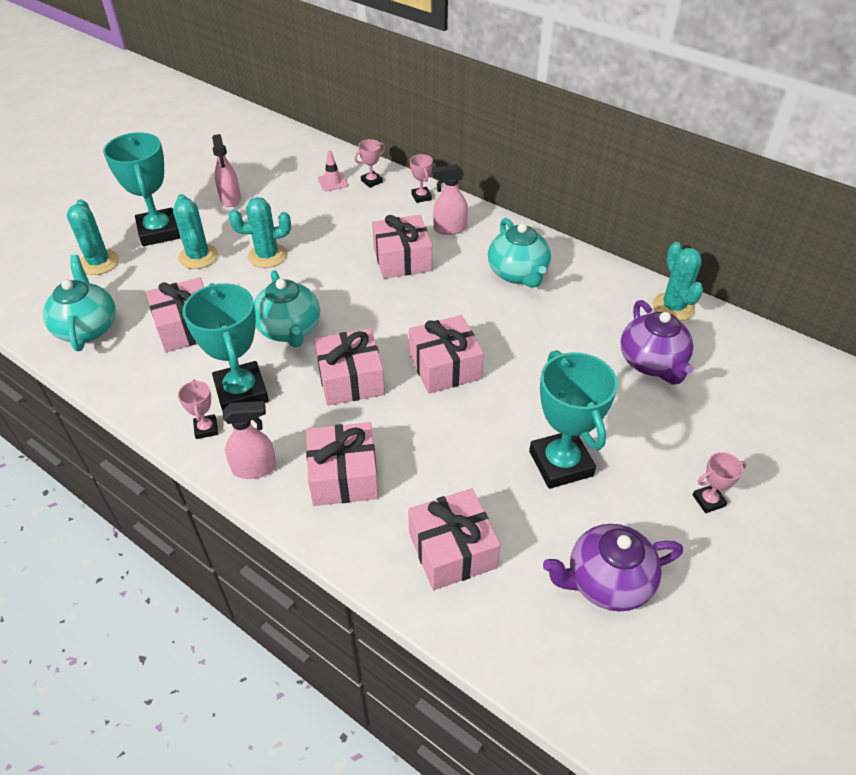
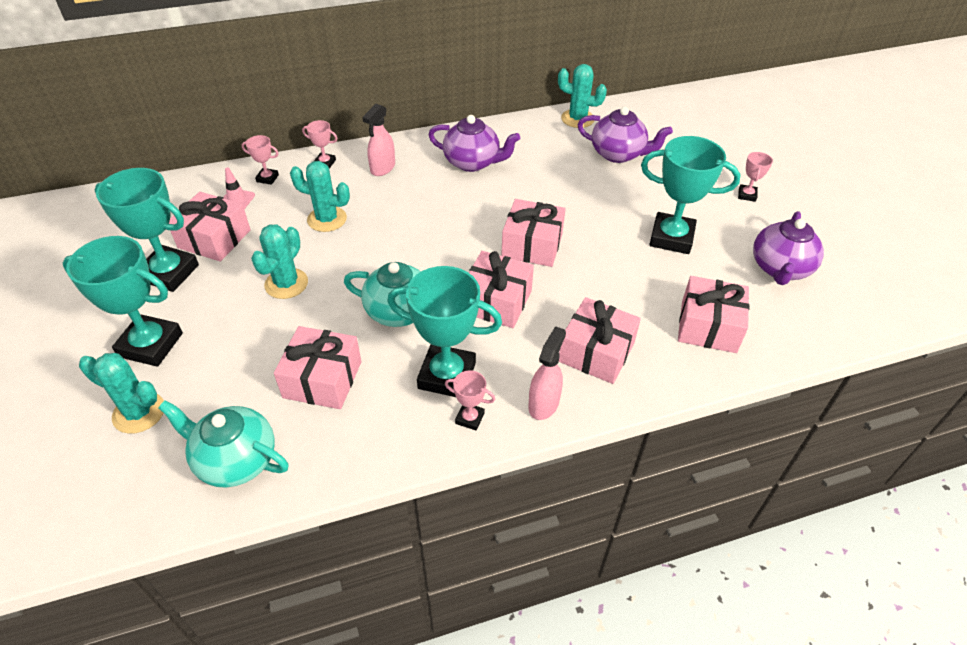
camera: 55 degrees left, 0 degrees up
(198, 256) = (228, 331): turquoise cactus -> turquoise cactus (327, 219)
(230, 199) = (169, 273): pink spray bottle -> turquoise trophy
(371, 181) = (267, 178): pink trophy -> pink trophy turned 75 degrees counterclockwise
(402, 259) = (389, 209): pink gift -> pink gift (214, 239)
(518, 274) = (473, 162): turquoise teapot -> purple teapot

